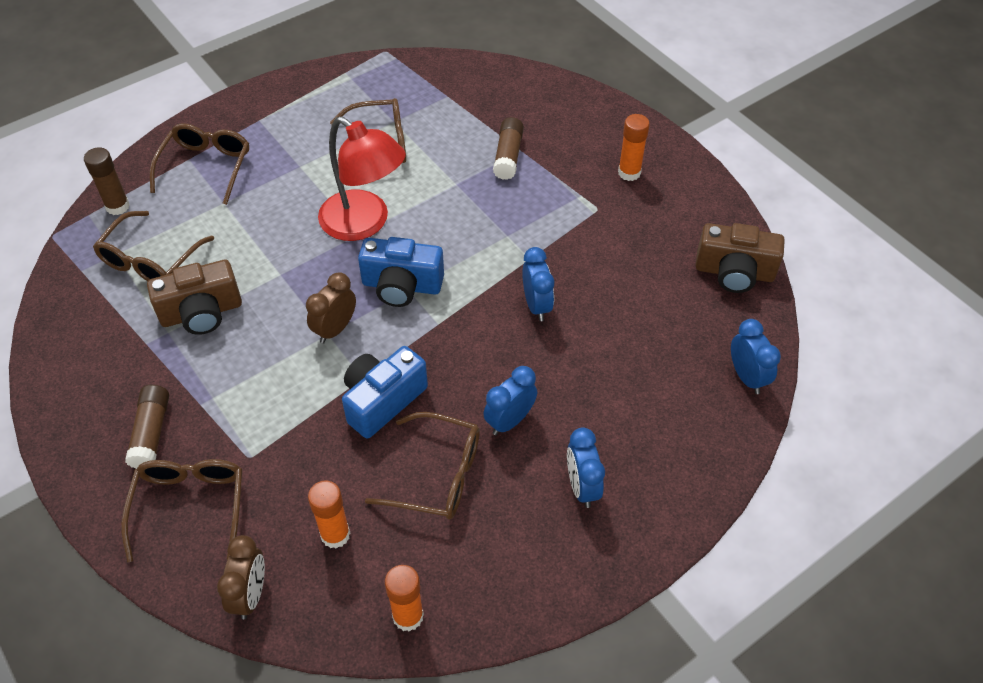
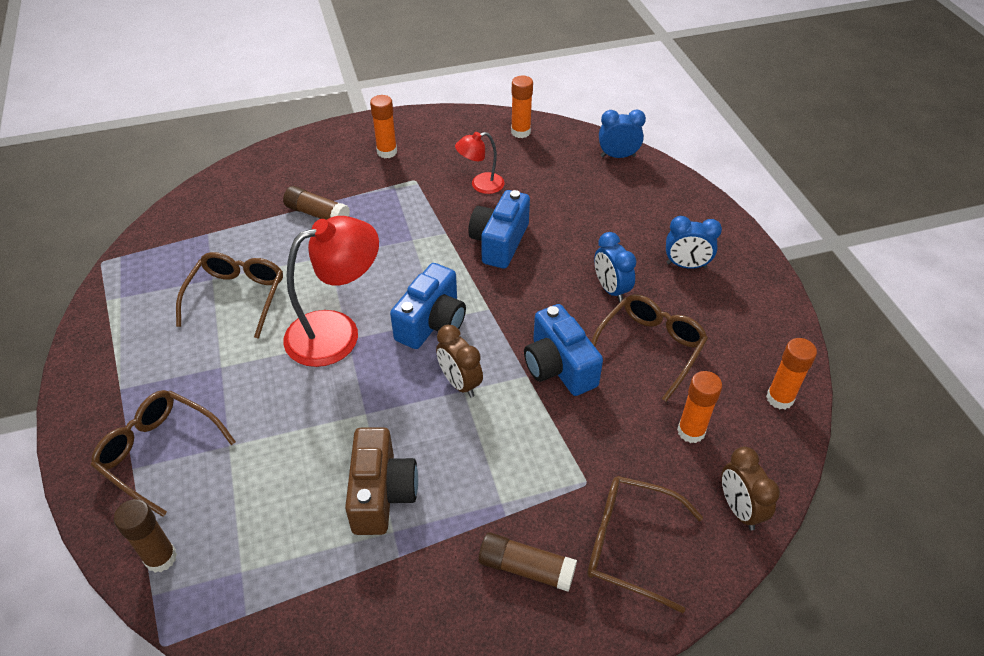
camera: 70 degrees left, 5 degrees down
(150, 260) = (273, 533): brown glasses -> none
(250, 594) = (739, 509): brown clock -> brown clock turned 135 degrees counterclockwise
(537, 305) = (499, 242): blue clock -> blue camera
(619, 264) = (480, 185): none -> red lamp
(734, 272) = (520, 132): brown camera -> orange glue stick

